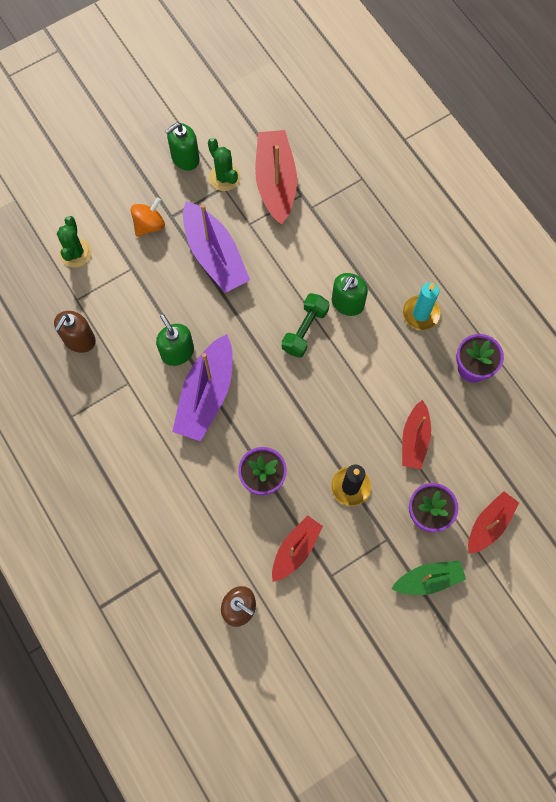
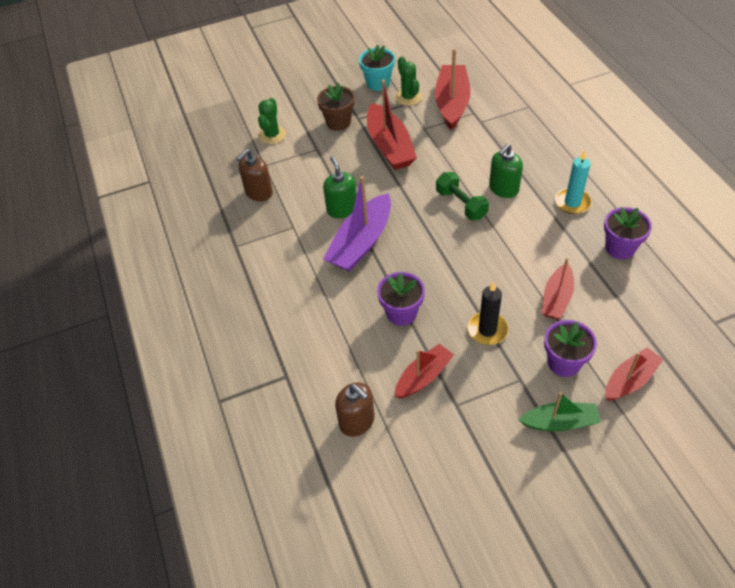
camera: 15 degrees right, 20 degrees down
(149, 225) = (338, 122): orange spinning top -> brown flower pot
(185, 158) = (378, 83): green soap dispenser -> turquoise flower pot
(214, 255) = (389, 146): purple boat -> red boat
(305, 330) = (461, 204): green dumbbell -> green dumbbell turned 75 degrees counterclockwise

